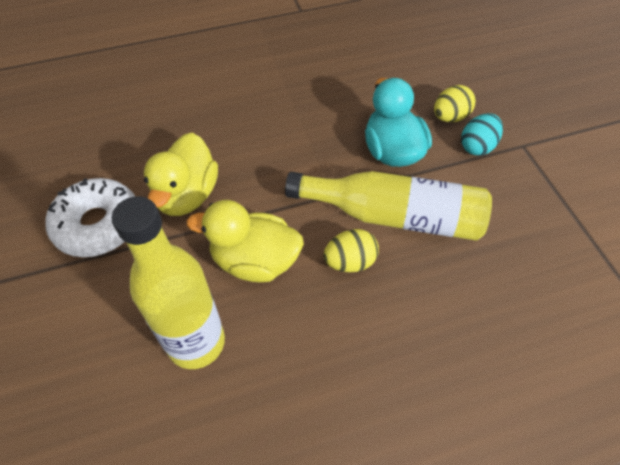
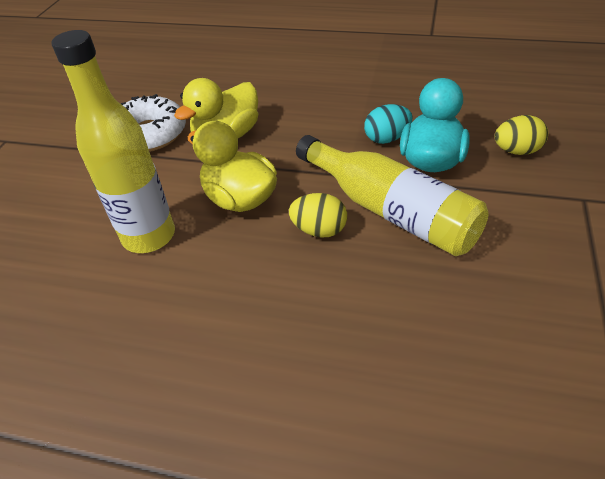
camera: 35 degrees right, 10 degrees down
(477, 146) = (527, 184): turquoise egg -> turquoise egg (387, 139)

